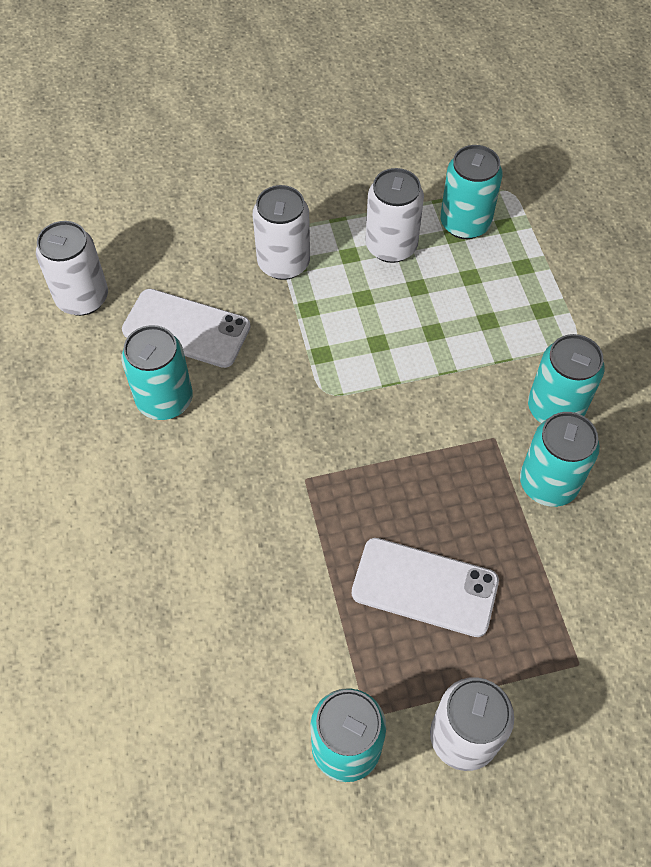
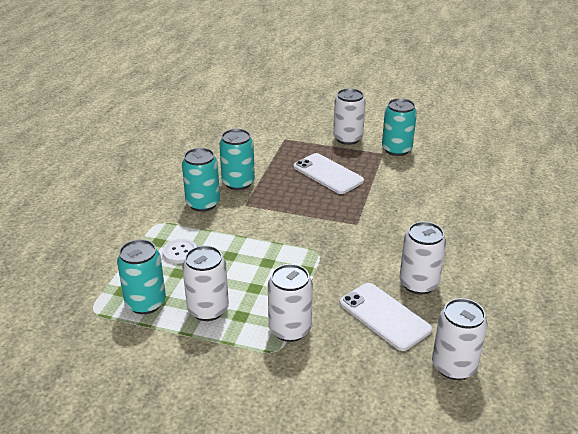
camera: 150 degrees left, 25 degrees down
(165, 400) = (418, 284): turquoise can -> white can
(498, 307) = (180, 252): none -> white button

